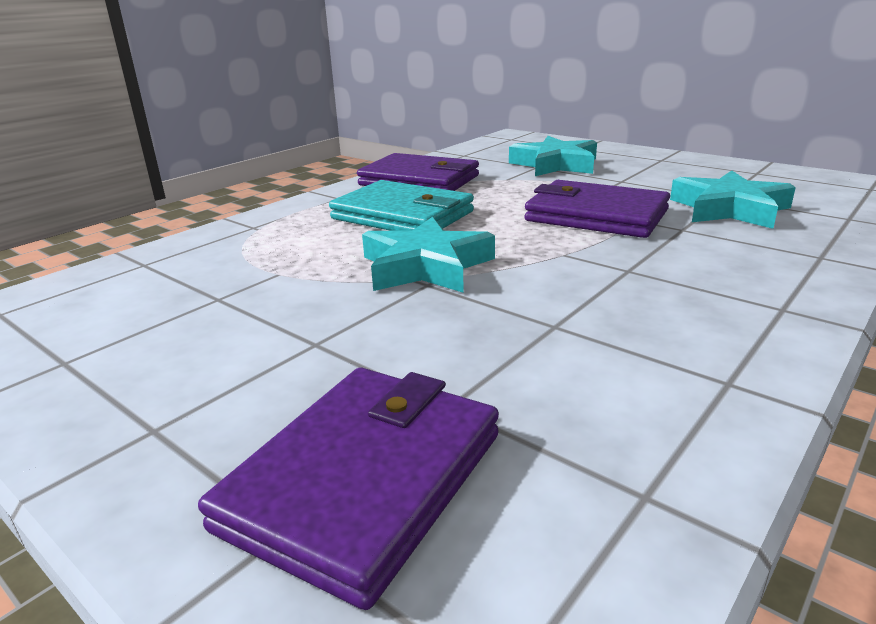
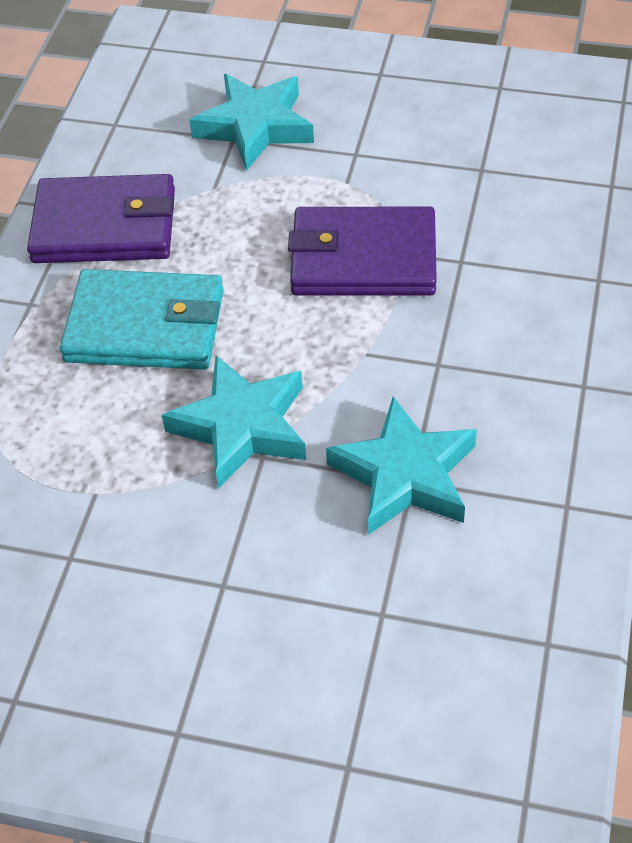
camera: 25 degrees left, 25 degrees up
(364, 479) = (369, 709): purple wallet -> none
(729, 209) = (494, 200): turquoise star -> turquoise star (405, 475)

